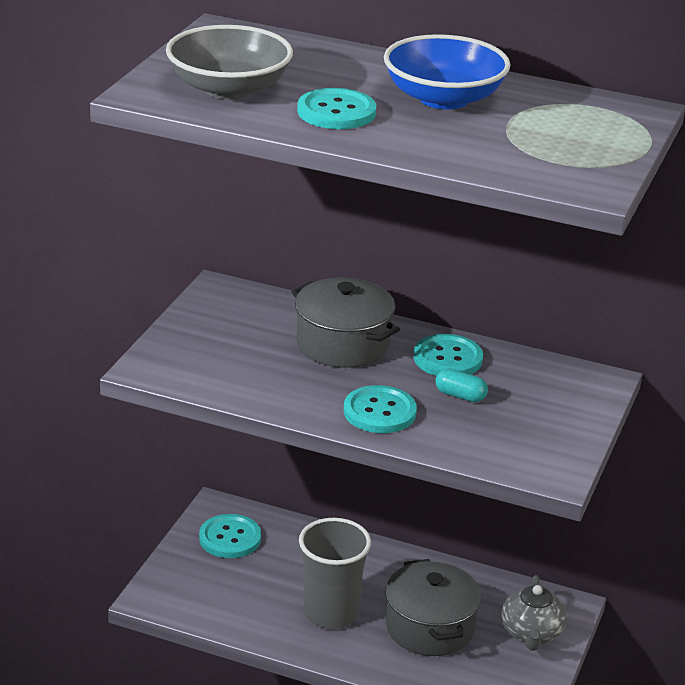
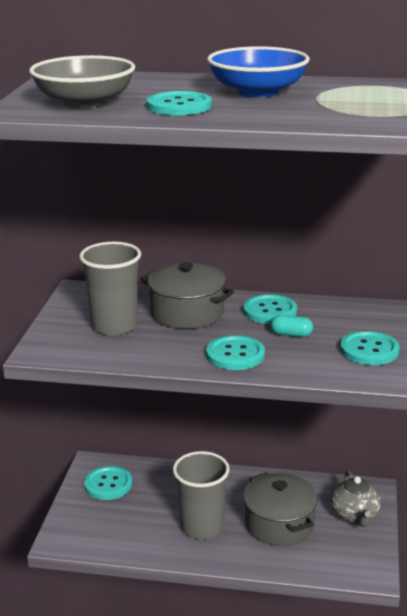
camera: 10 degrees left, 5 degrees down
(247, 348) = (114, 326): none -> grey cup
(547, 433) = (369, 350): none -> turquoise button

